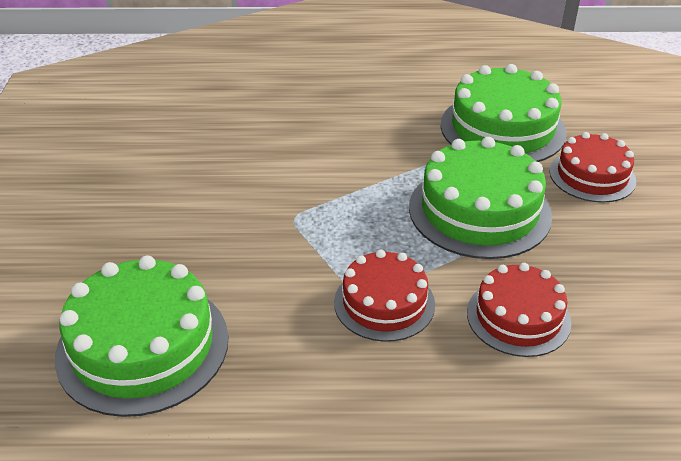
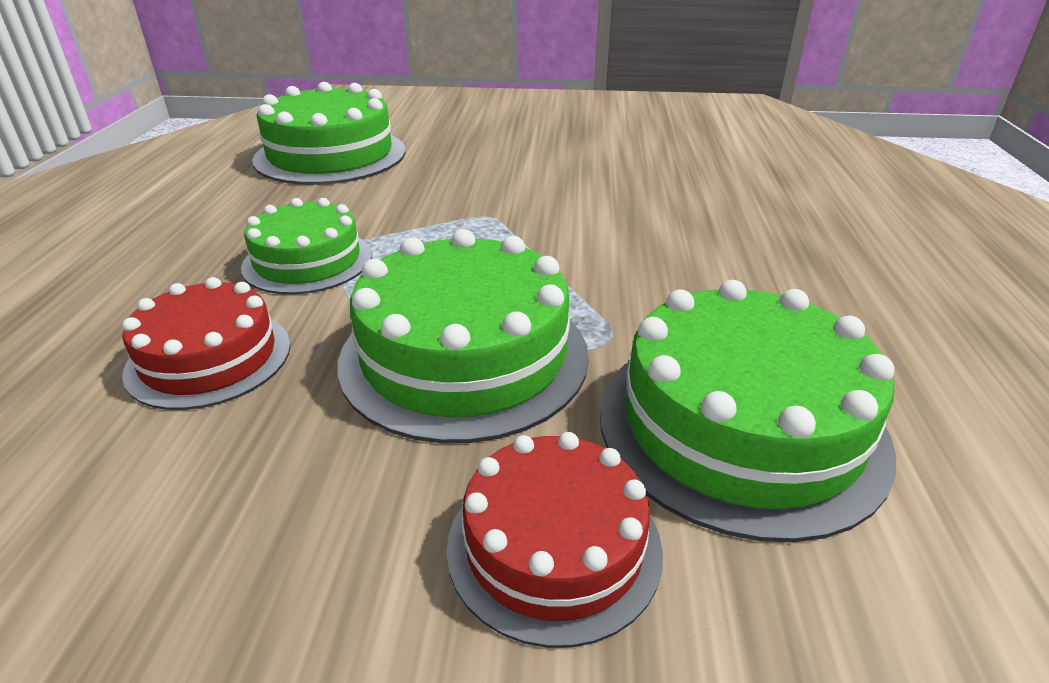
camera: 95 degrees right, 5 degrees down
(384, 303) = (307, 261): red cake -> green cake

